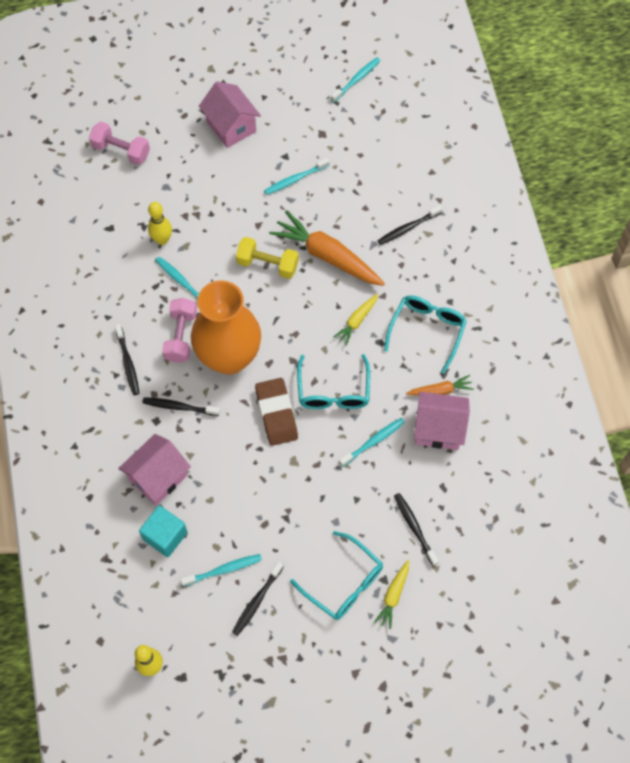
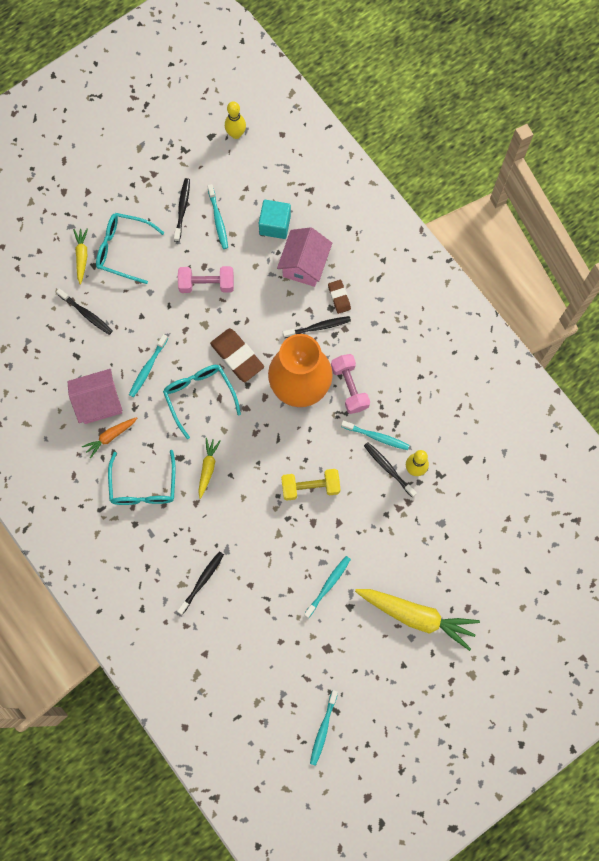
camera: 155 degrees right, 10 degrees up
(121, 151) = (503, 541): pink dumbbell -> pink dumbbell (206, 284)
(128, 363) = (380, 345): black toothbrush -> black toothbrush (388, 468)
(141, 427) = (339, 297): none -> brown eraser
(223, 570) = (218, 220): turquoise toothbrush -> turquoise toothbrush turned 60 degrees counterclockwise
(231, 126) = (416, 616): pink house -> yellow carrot
(327, 256) = (262, 519): orange carrot -> none

